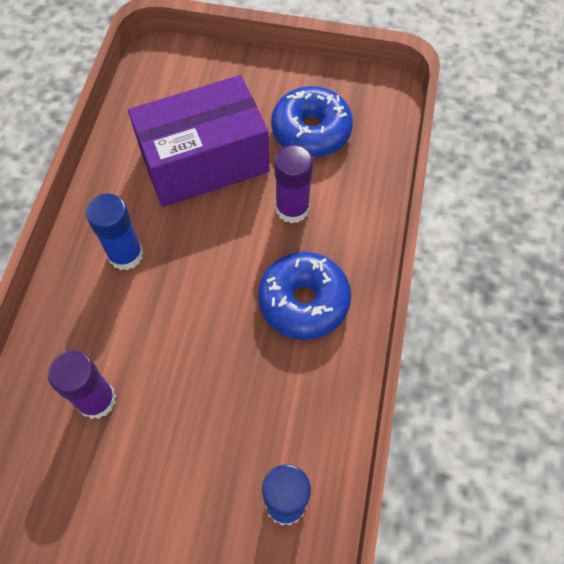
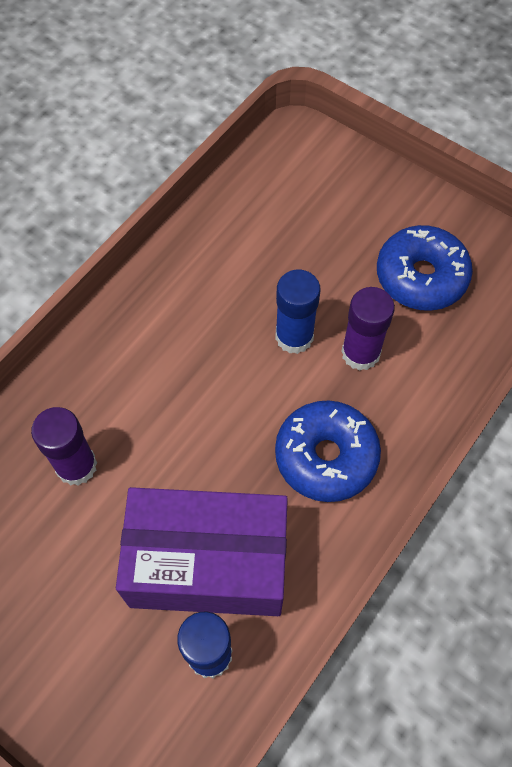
camera: 25 degrees right, 0 degrees up
(126, 254) = (169, 332): blue glue stick -> blue glue stick (294, 337)
(204, 162) = (292, 267): purple box -> purple box (208, 564)

